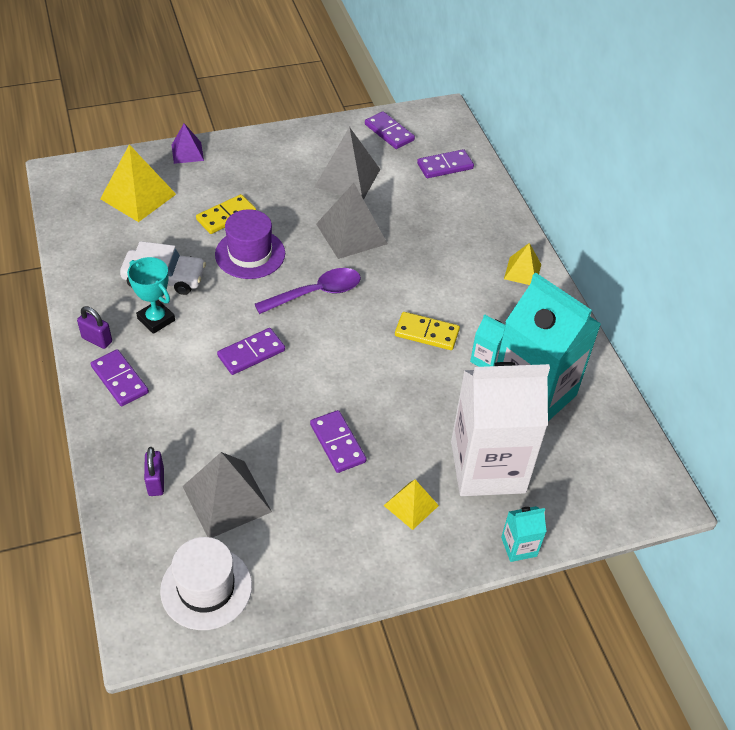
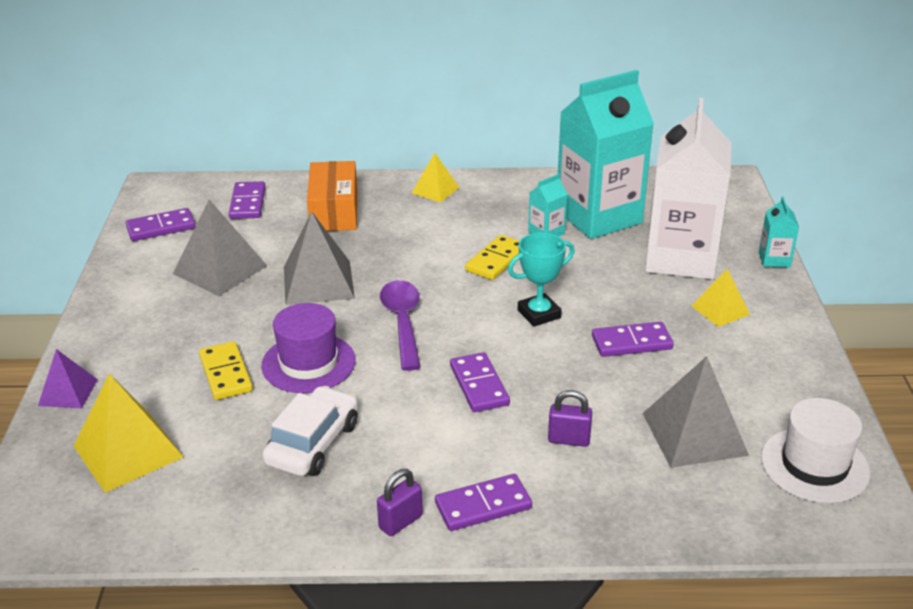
camera: 70 degrees left, 15 degrees down
(156, 319) = (387, 460): turquoise trophy -> turquoise trophy (539, 314)
(156, 482) = (661, 489): purple padlock -> purple padlock (569, 439)
(457, 217) = (334, 211): none -> orange box

